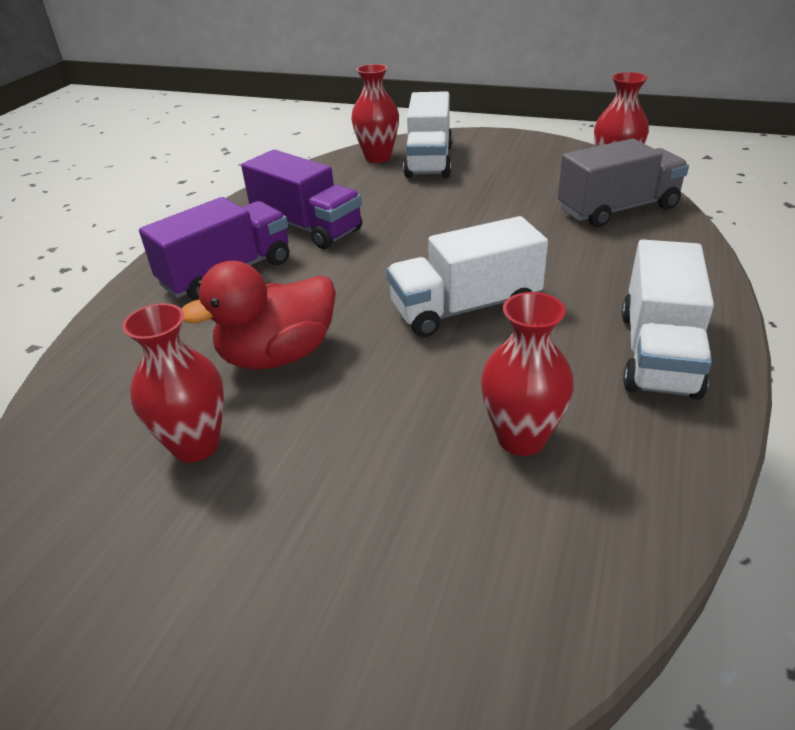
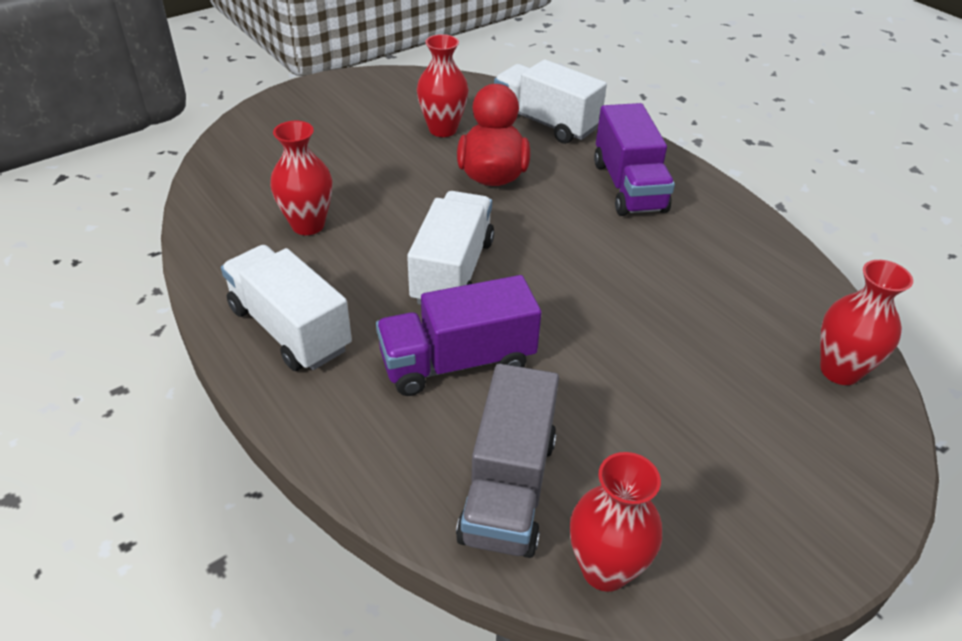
camera: 120 degrees right, 5 degrees up
(307, 227) = (678, 249): purple truck -> purple truck (457, 362)
(429, 161) = (794, 409): white truck -> white truck (545, 122)

